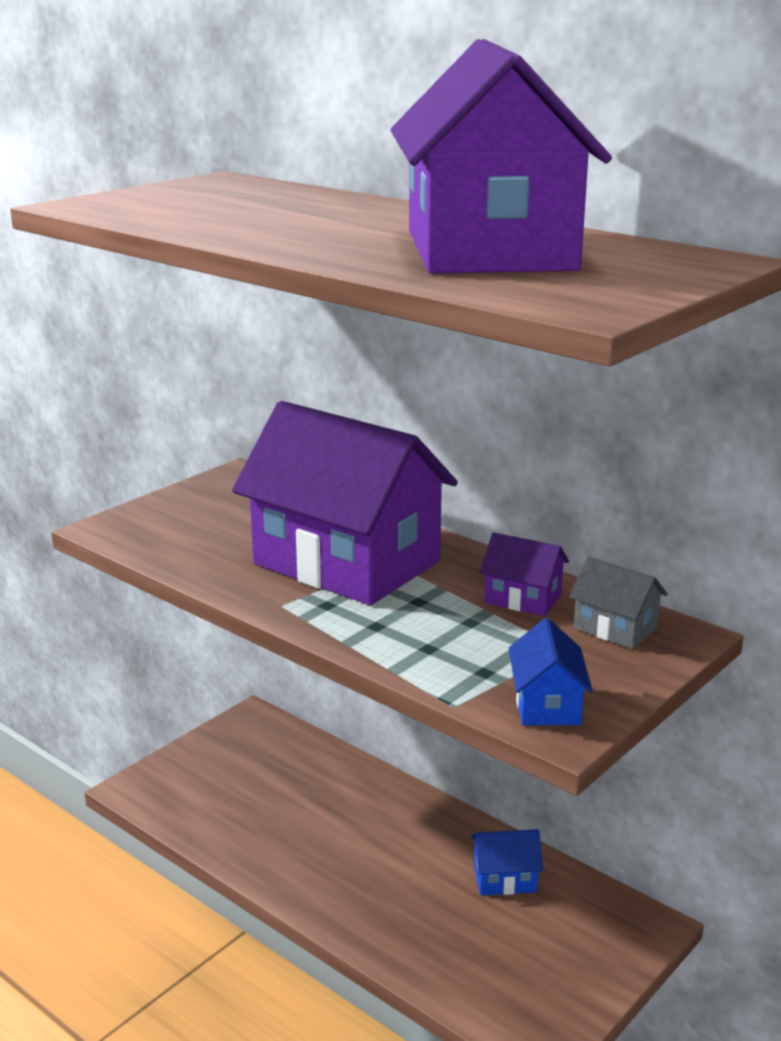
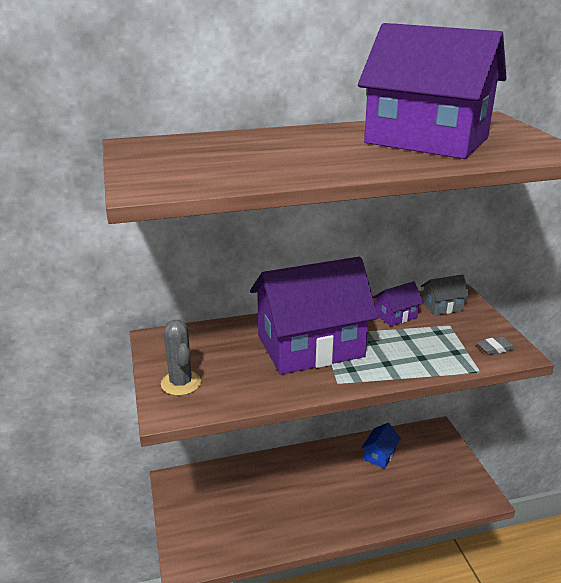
camera: 55 degrees left, 5 degrees up
(167, 517) = (181, 383): none -> grey cactus
(547, 704) = (495, 348): blue house -> grey eraser

